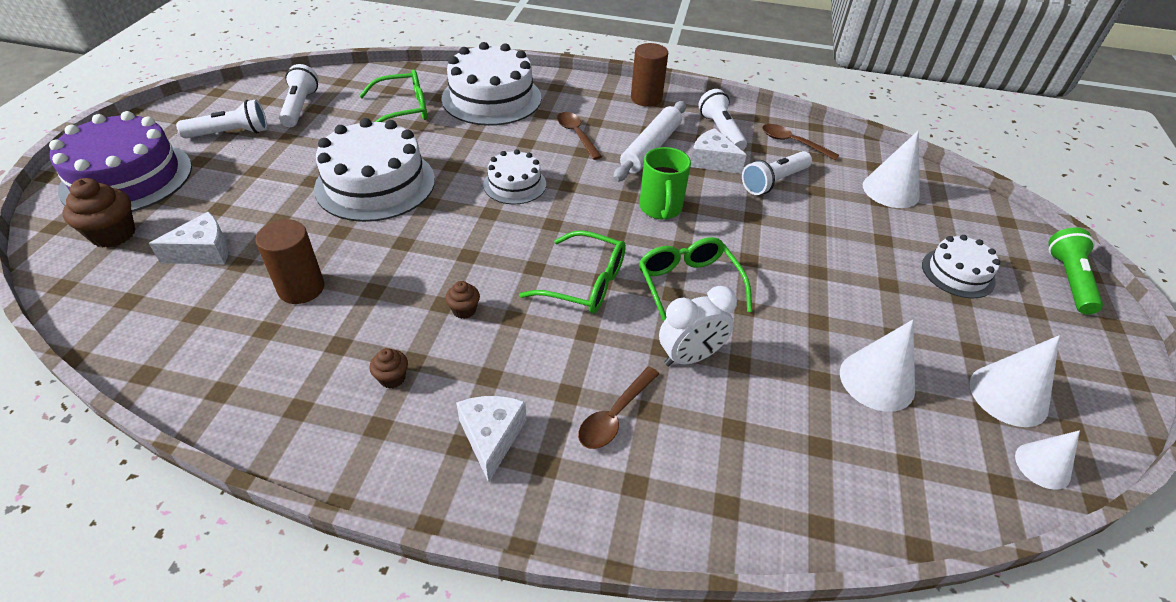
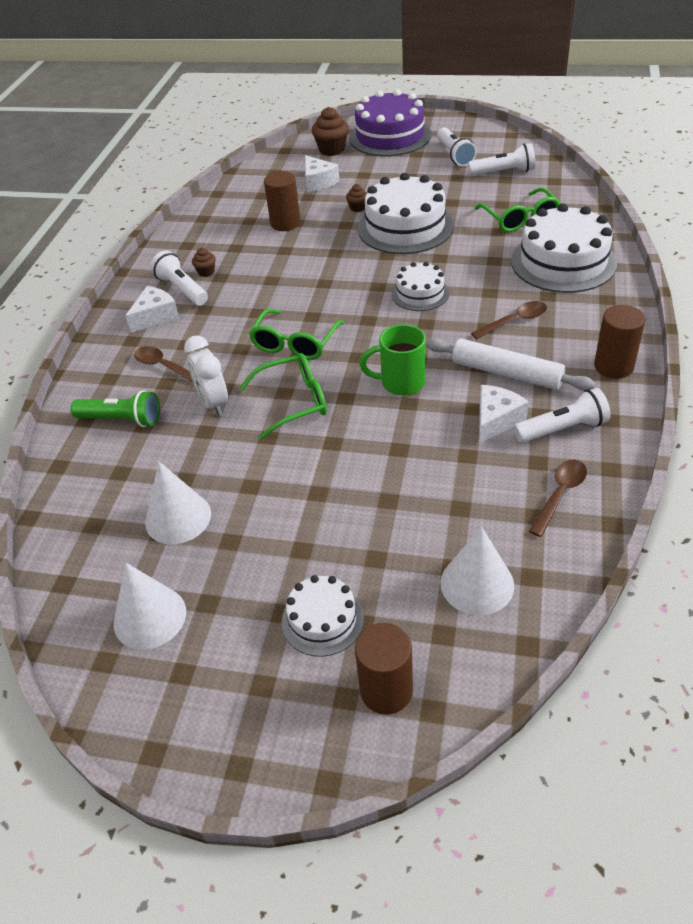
camera: 95 degrees right, 0 degrees up
(464, 310) = (265, 290): brown cupcake -> brown cupcake (357, 208)
(491, 437) = (155, 316): white cheese -> white cheese turned 45 degrees counterclockwise
(773, 182) = (468, 470): white flashlight -> white flashlight (182, 289)
(1003, 242) = (386, 690): none -> brown cylinder
(1042, 465) = (74, 620): white cone -> none
(1069, 280) = (316, 746): green flashlight -> green flashlight (122, 420)

